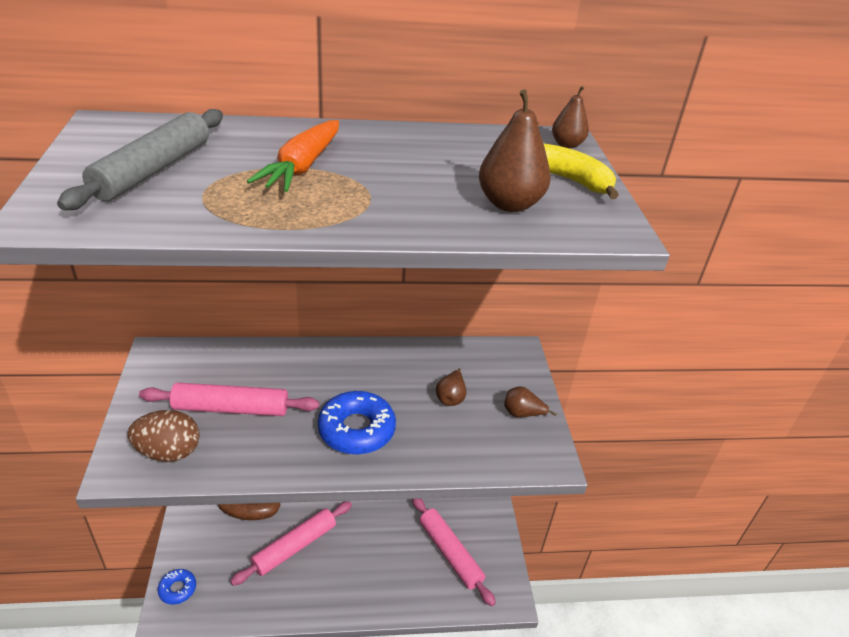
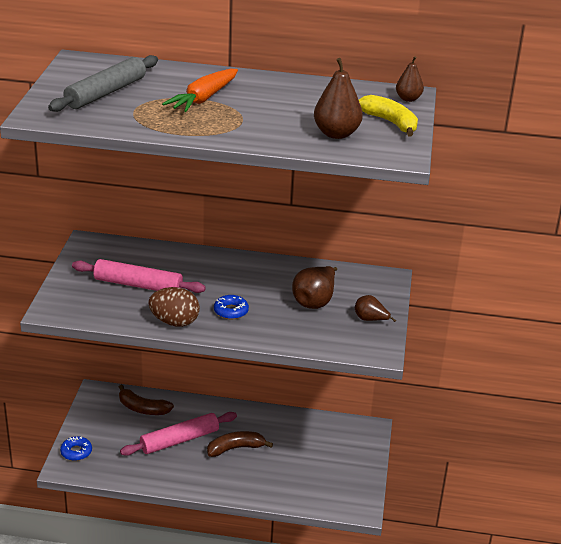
camera: 15 degrees right, 5 degrees down
(169, 452) = (87, 305): brown egg -> brown egg (174, 322)
(356, 430) = (231, 311): blue donut -> blue donut, size x0.56
(358, 545) = (235, 448): none -> brown banana
(450, 553) = (317, 467): pink rolling pin -> none
(451, 397) = (315, 301): brown pear -> brown pear, size x1.64

